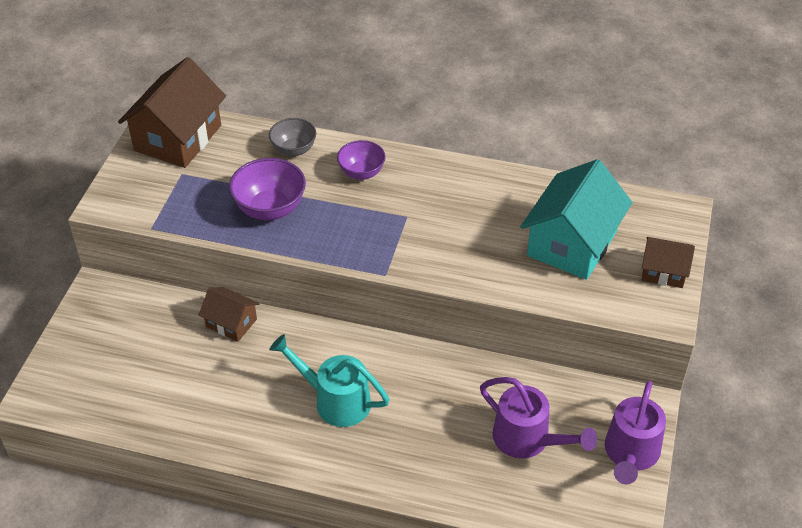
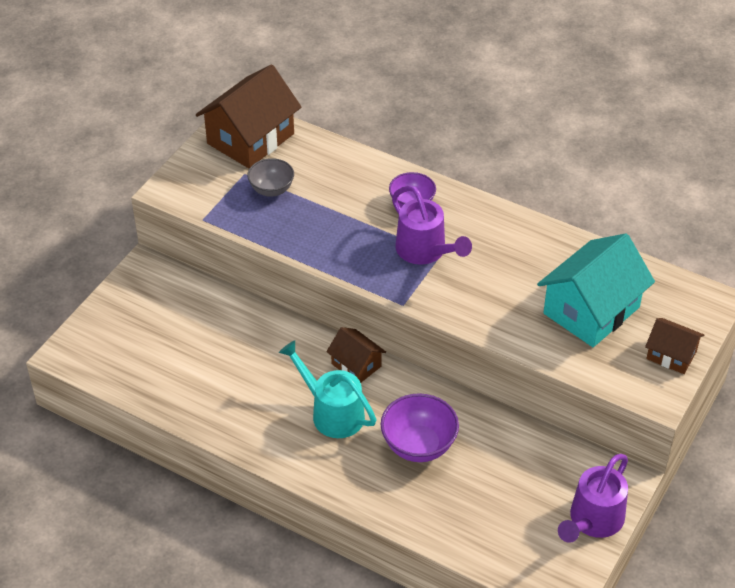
camera: 15 degrees right, 0 degrees up
(231, 323) = (258, 322): brown house -> brown house (356, 365)
(270, 209) = (315, 222): purple bowl -> purple bowl (418, 445)
(294, 150) = (355, 170): grey bowl -> grey bowl (271, 190)
(528, 440) = (500, 487): purple watering can -> purple watering can (426, 251)

